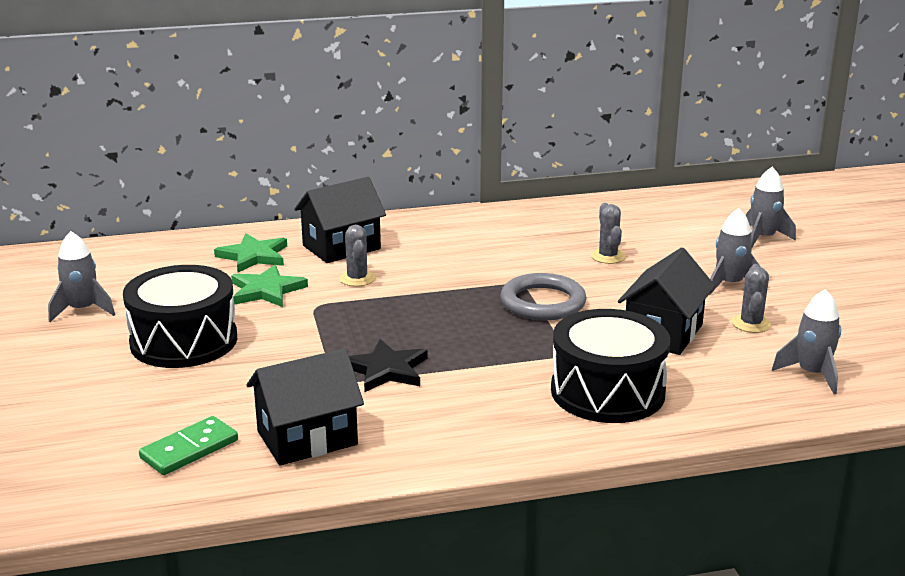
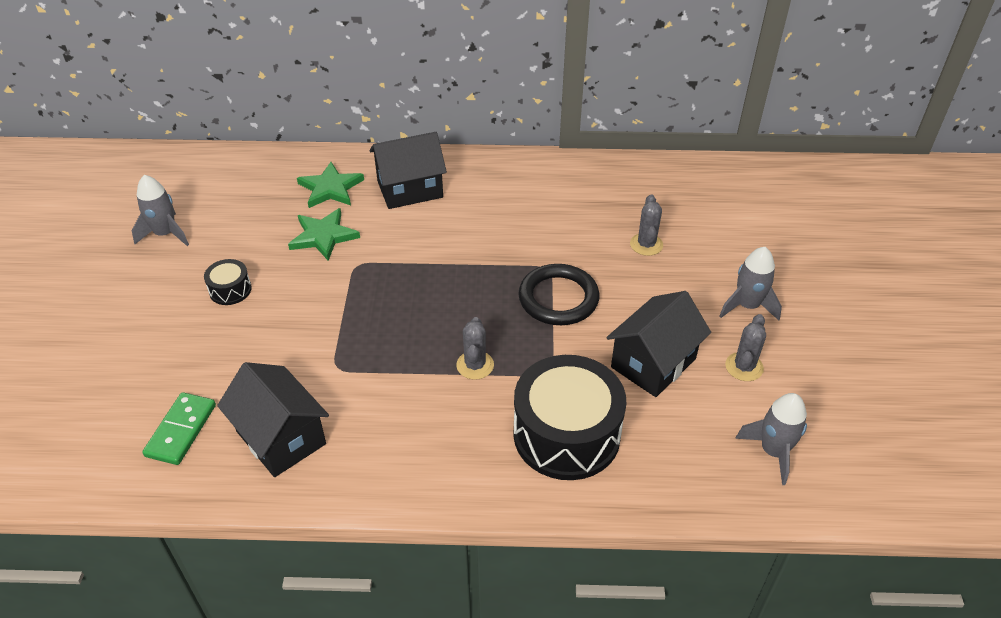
camera: 15 degrees right, 20 degrees up
(184, 341) = (230, 290): black drum -> black drum, size x0.45
(189, 449) = (181, 430): green domino -> green domino turned 45 degrees counterclockwise
(307, 438) = (281, 437): black house -> black house turned 60 degrees clockwise
(357, 279) = (406, 235): grey cactus -> grey cactus (475, 365)
(386, 370) = (383, 362): black star -> none
(543, 302) = (558, 298): grey ring -> black ring
(763, 238) = (809, 245): grey rocket -> none

